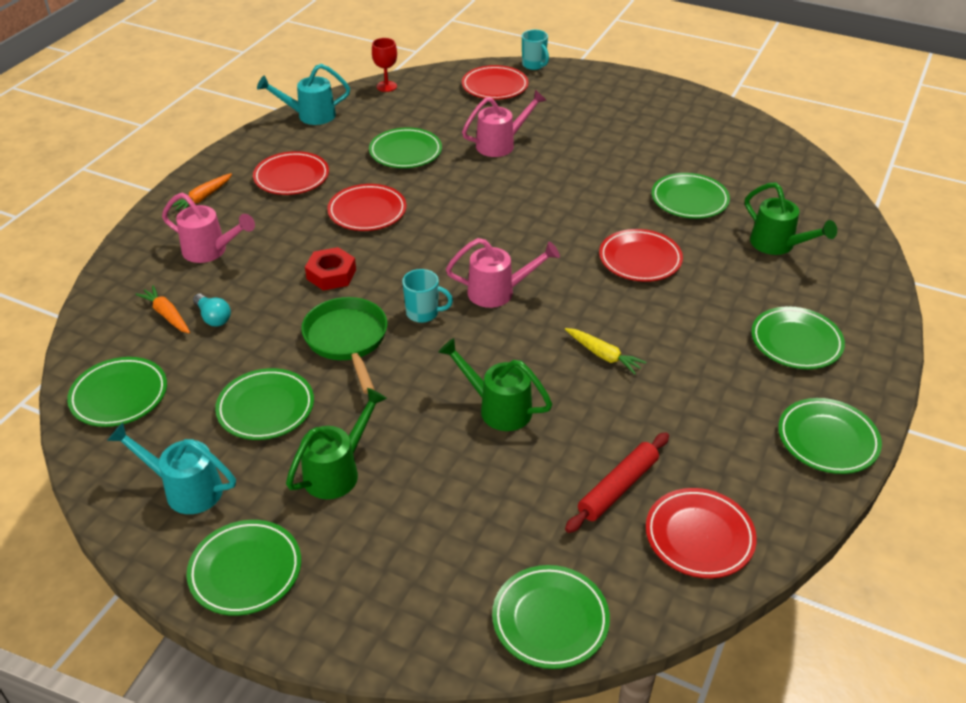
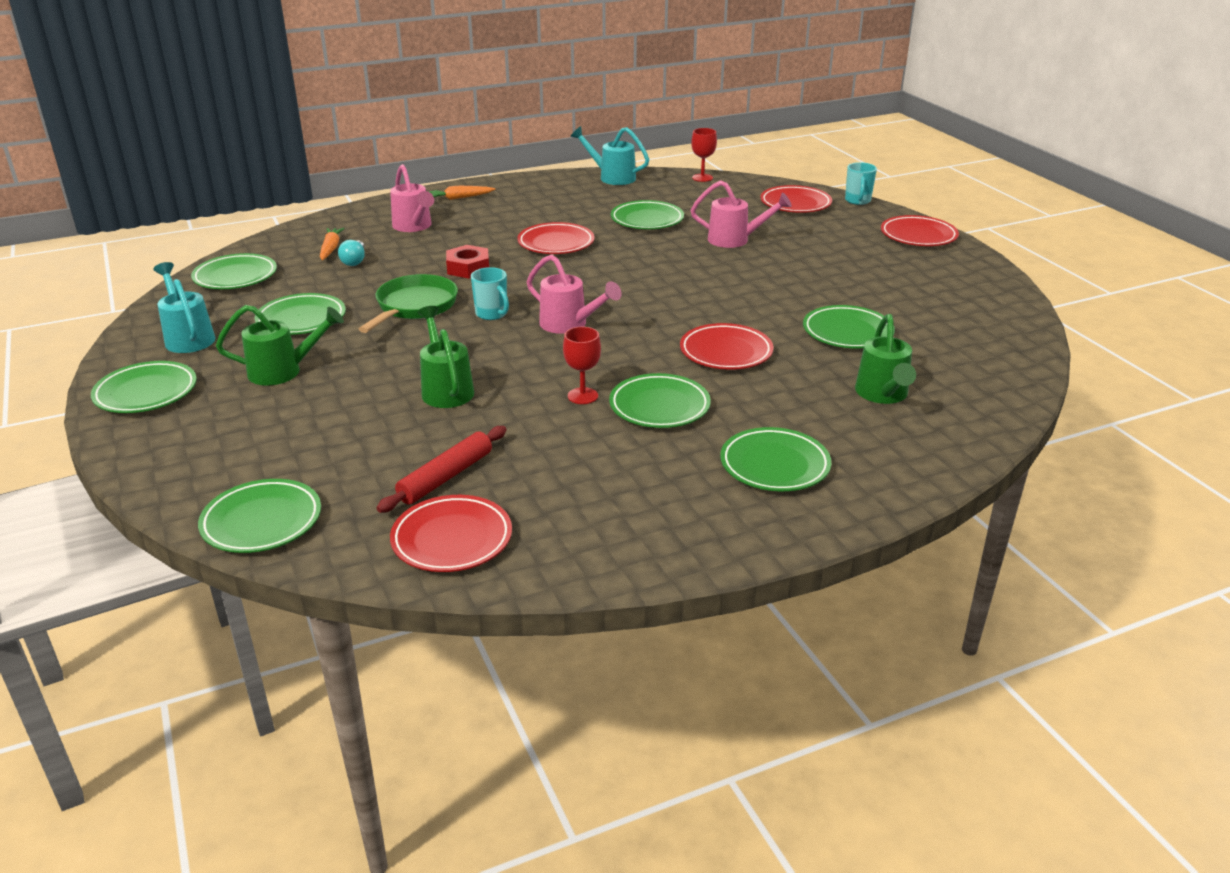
camera: 40 degrees right, 10 degrees down
(291, 177) = (537, 207): red plate -> red plate (918, 236)
(603, 355) = (582, 396): yellow carrot -> red goblet
(617, 488) = (445, 477): red rolling pin -> red rolling pin turned 45 degrees counterclockwise
(827, 440) = (679, 541): green plate -> green plate (659, 406)

